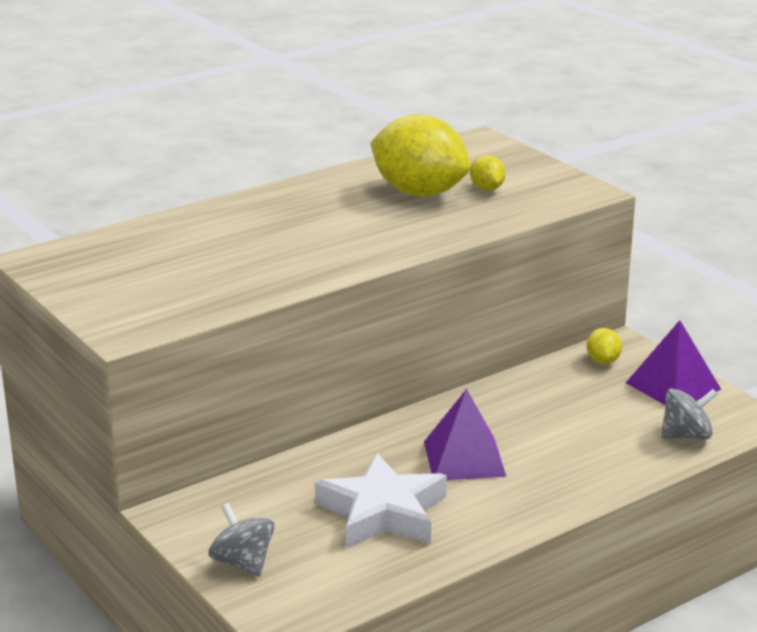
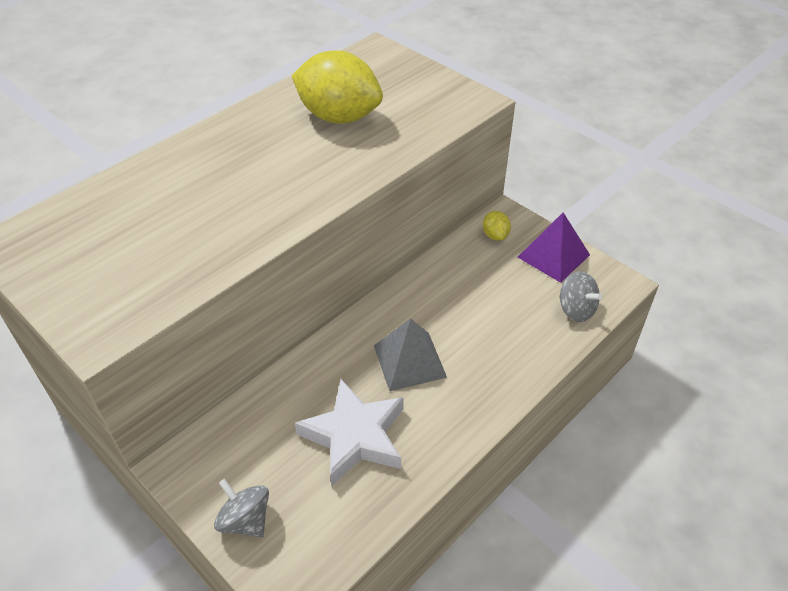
camera: 10 degrees left, 20 degrees up
(464, 458) = (409, 361): purple pyramid -> grey pyramid
(487, 189) = (394, 106): yellow lemon -> none
(686, 435) = (576, 309): grey spinning top -> grey spinning top turned 75 degrees clockwise

